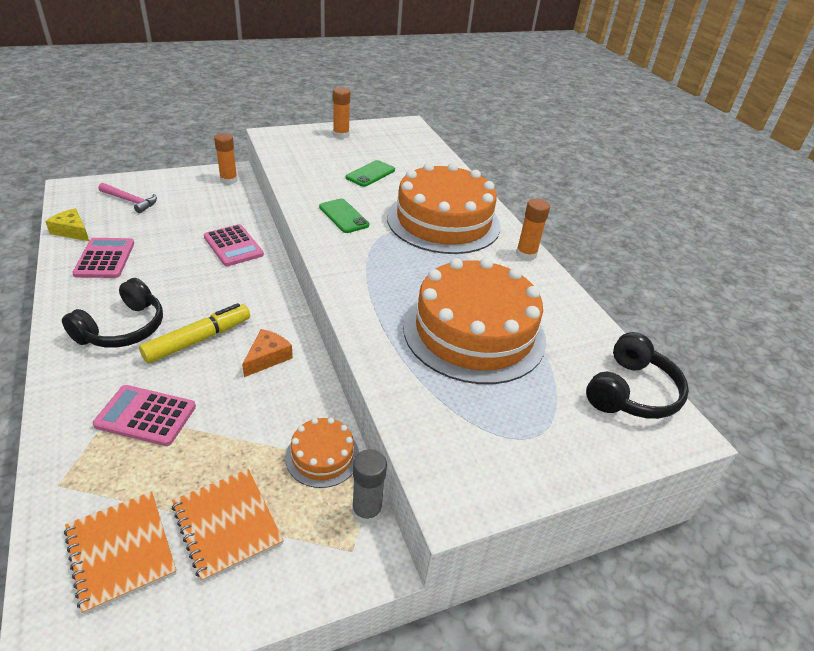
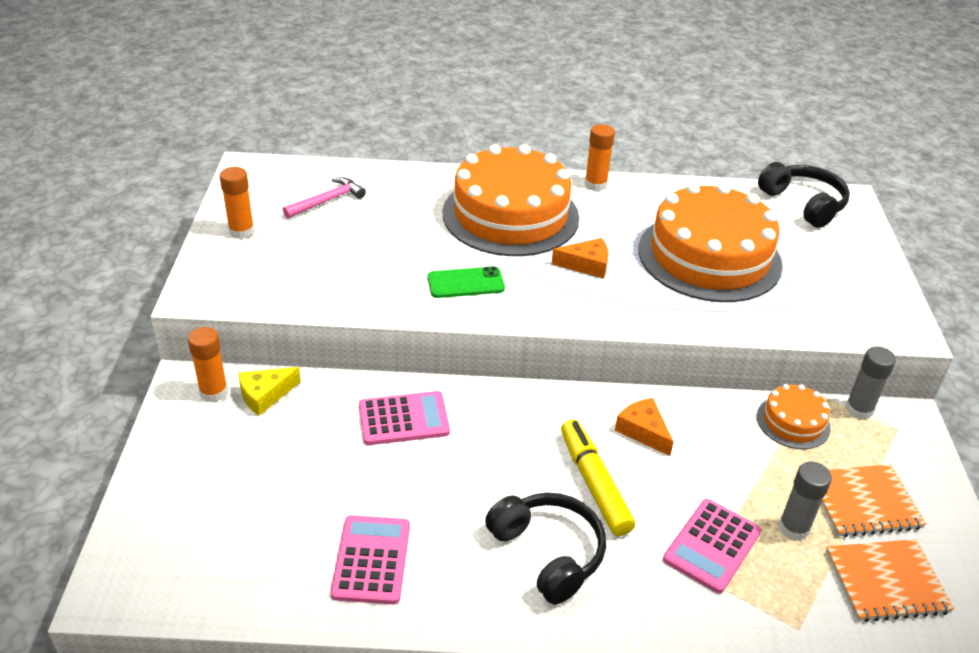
camera: 65 degrees left, 0 degrees up
(72, 231) = (268, 596): yellow cheese -> yellow cheese (265, 395)
(105, 259) = (371, 560): pink calculator -> pink calculator turned 75 degrees clockwise
(130, 201) = (210, 515): pink hammer -> pink hammer (327, 201)
(178, 470) = (793, 528): none -> grey glue stick
(370, 174) = (371, 236): green phone -> none
(406, 265) = (586, 265): none -> orange cheese

